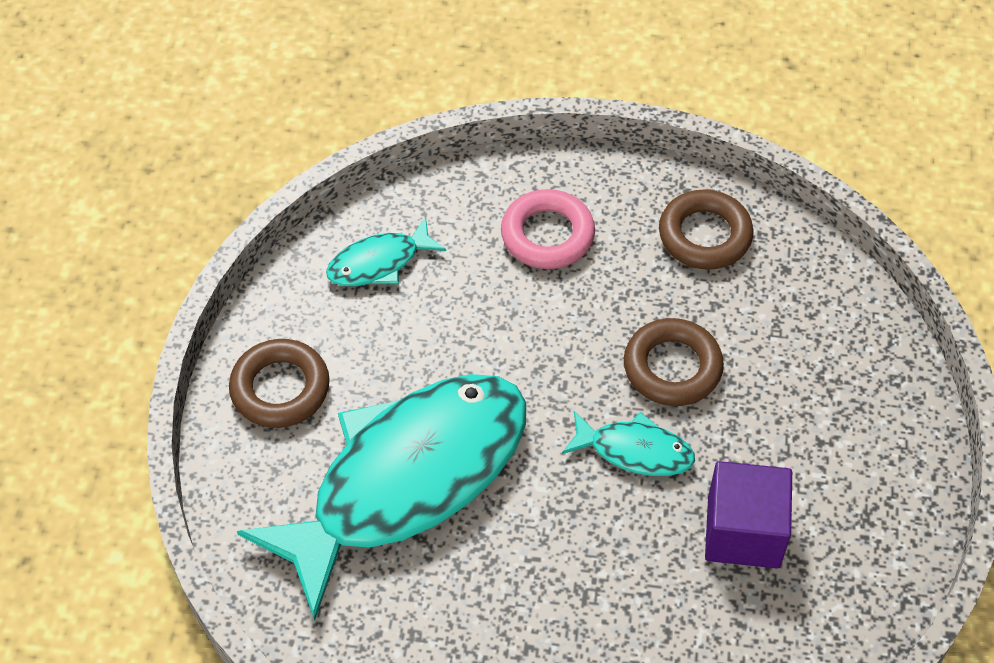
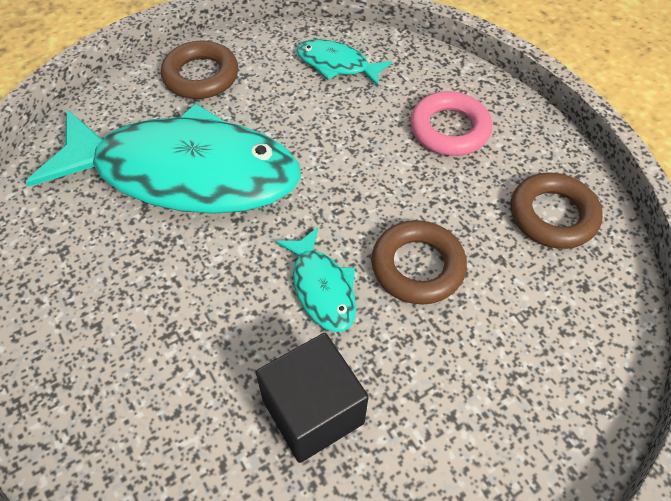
camera: 50 degrees right, 0 degrees up
(743, 532) = (313, 411): purple cube -> black cube

